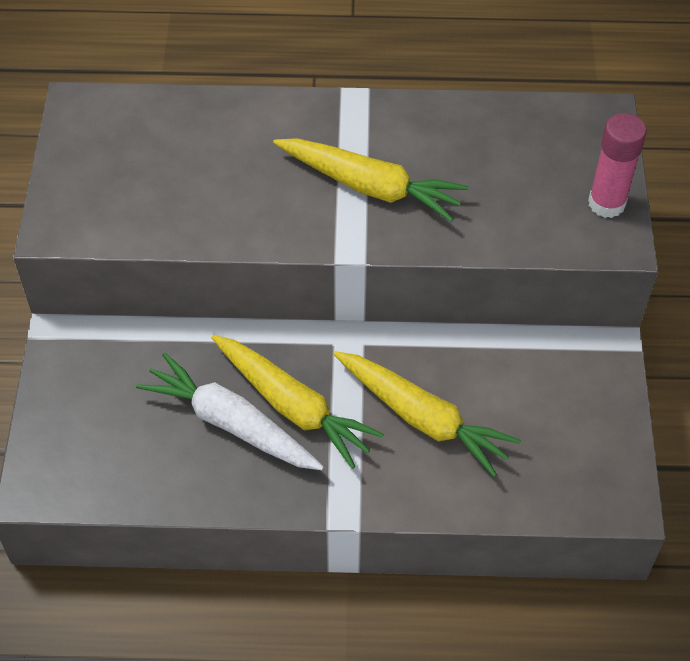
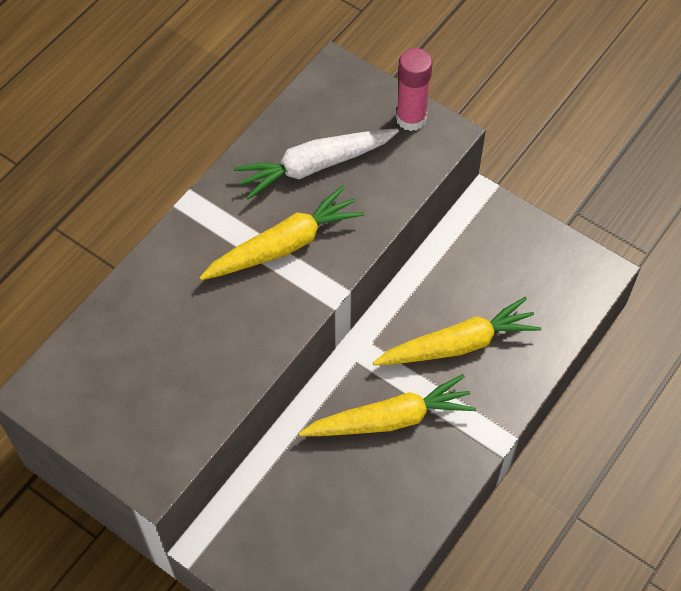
camera: 55 degrees left, 5 degrees up
(230, 423) = (374, 468): white carrot -> white carrot (315, 166)

